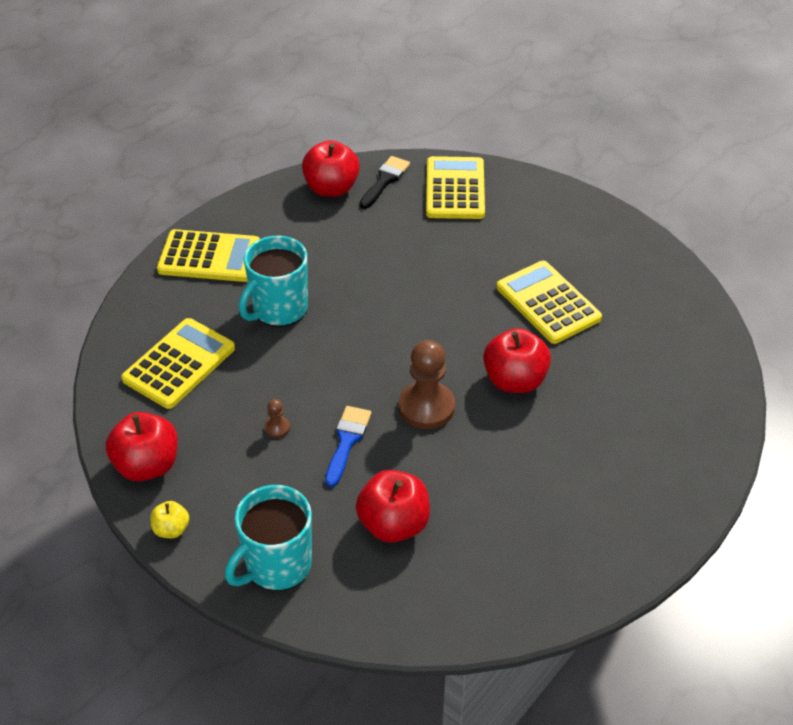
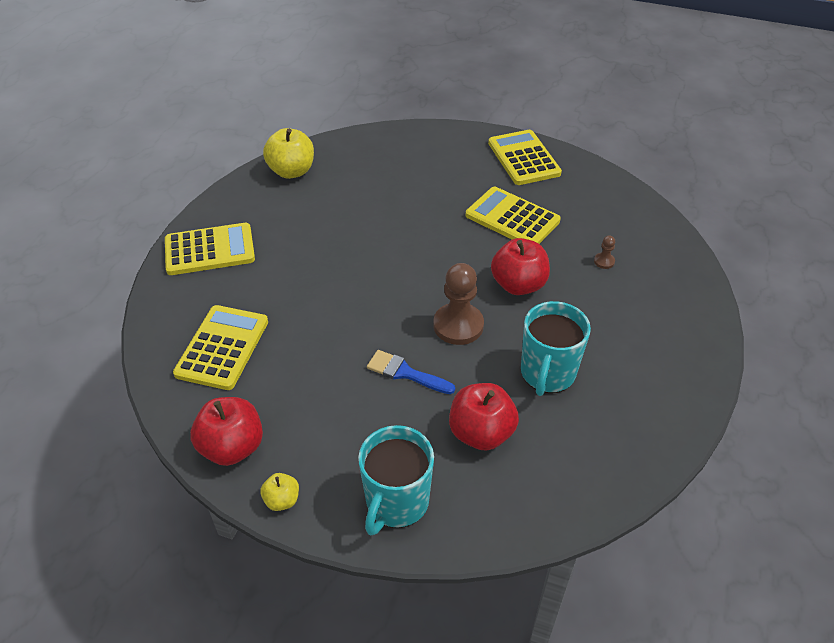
camera: 20 degrees left, 0 degrees up
(277, 428) = (338, 379): brown pawn -> brown pawn (604, 261)
(279, 309) = (292, 278): turquoise mug -> turquoise mug (547, 374)
(331, 188) = (291, 171): red apple -> yellow apple
(347, 441) = (405, 373): blue brush -> blue brush turned 60 degrees counterclockwise
(385, 180) = (333, 155): black brush -> none
(455, 189) = (394, 150): yellow calculator -> yellow calculator (524, 158)

